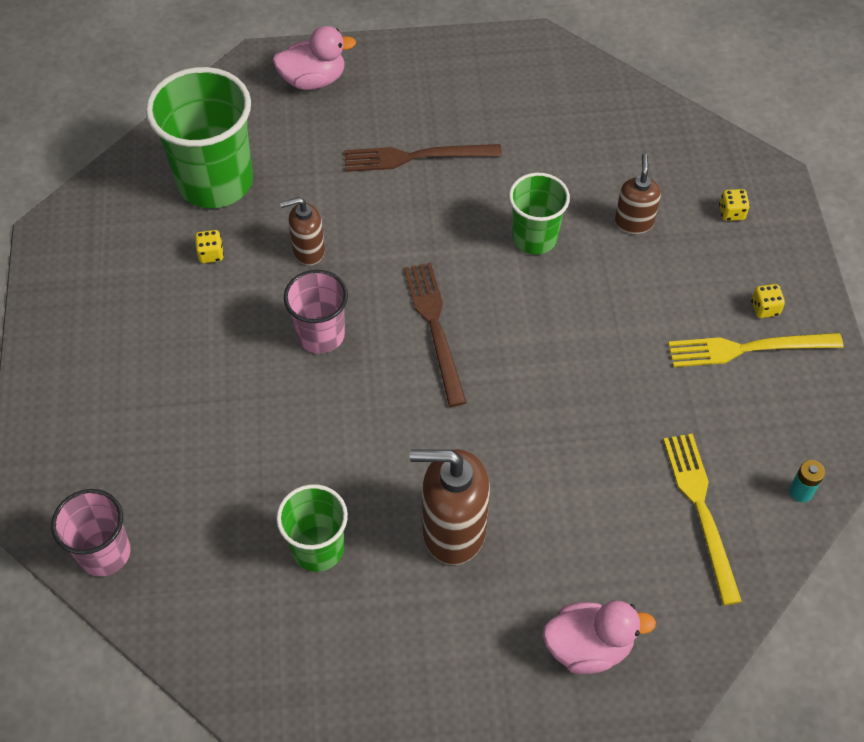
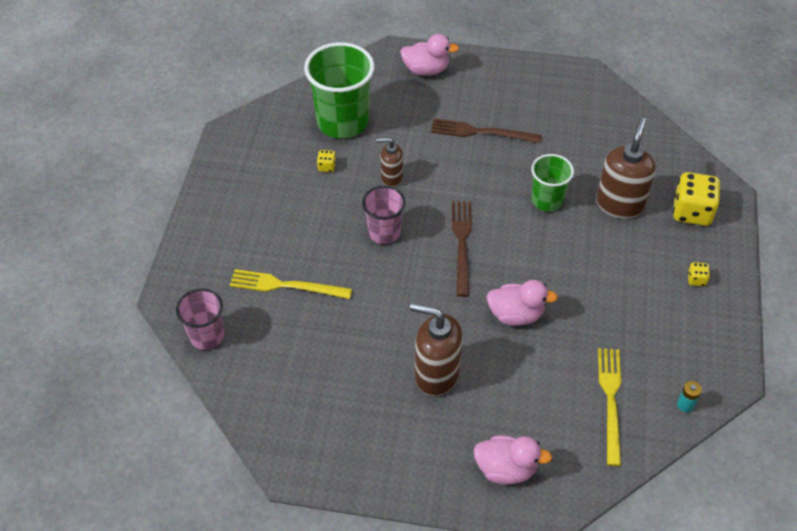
camera: 15 degrees right, 5 degrees down
(318, 548) = (343, 365): green cup -> none
(538, 415) = (515, 314): none -> pink duck
(634, 222) = (619, 204): brown soap dispenser -> brown soap dispenser, size x1.74
(731, 213) = (691, 212): yellow dice -> yellow dice, size x2.24
(748, 349) = (676, 303): yellow fork -> yellow fork (286, 285)

